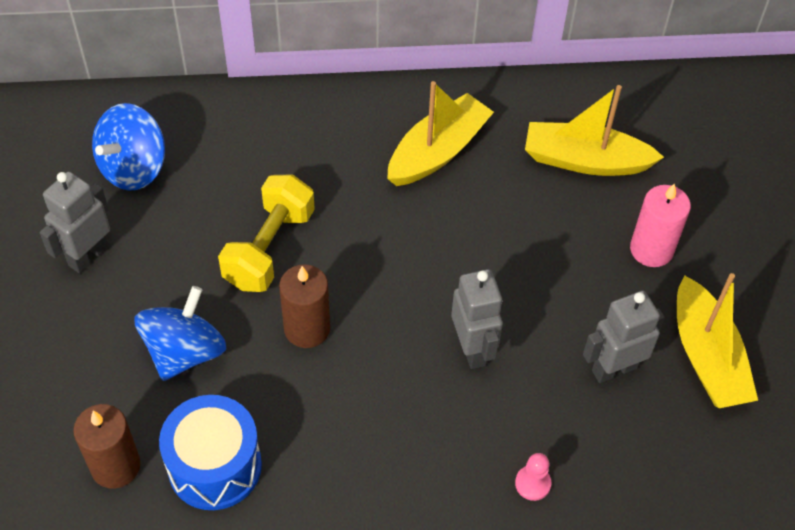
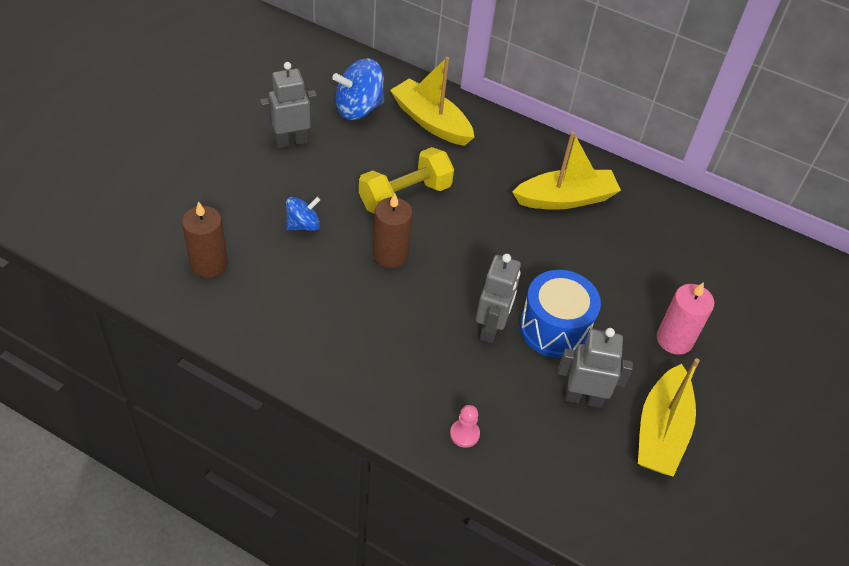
camera: 30 degrees right, 5 degrees down
(185, 352) = (303, 225): blue spinning top -> blue spinning top, size x0.61
(215, 466) = (267, 299): blue drum -> blue drum (554, 328)
(585, 160) = (669, 258): yellow boat -> yellow boat (431, 121)

